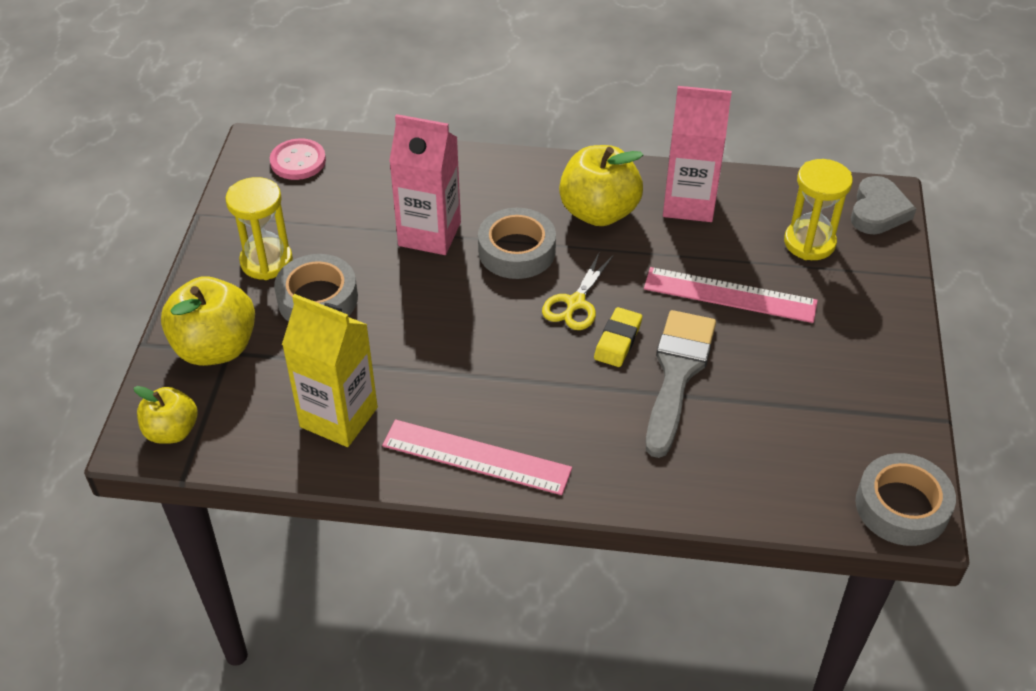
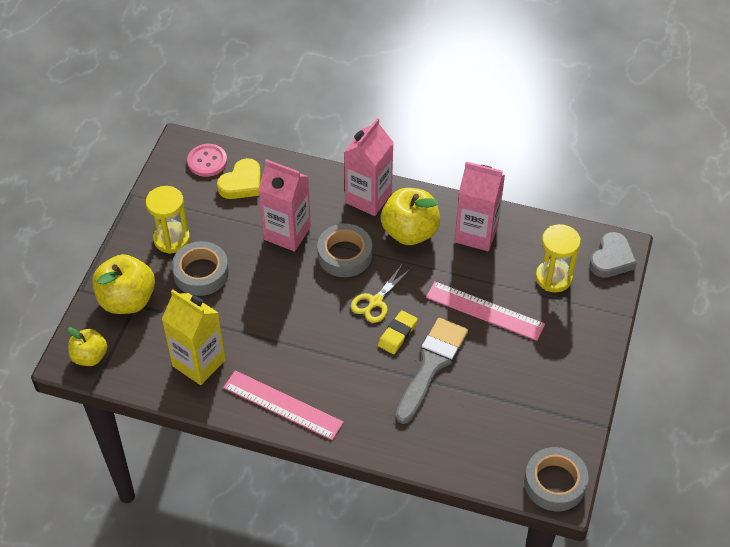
camera: 10 degrees right, 5 degrees up
(352, 181) = (242, 183): none -> yellow heart
(531, 178) = (368, 198): none -> pink carton

